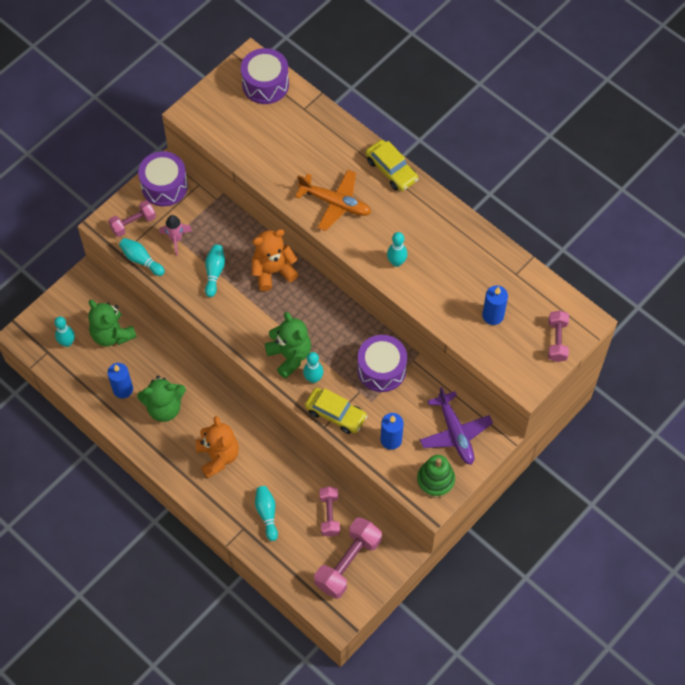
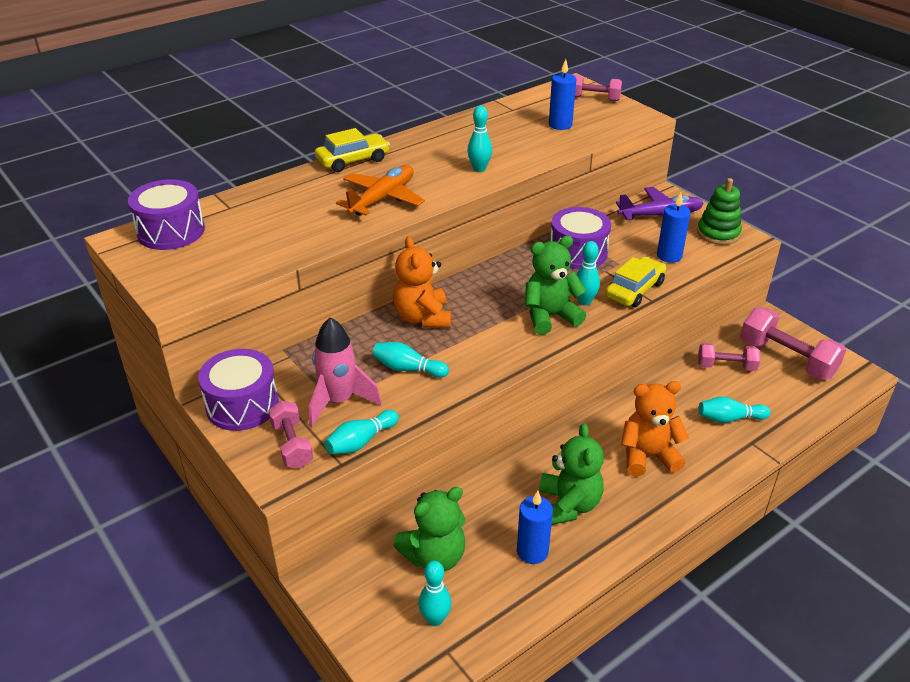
camera: 80 degrees left, 25 degrees down
(176, 239) = (339, 401): pink rocket -> pink rocket, size x1.51

